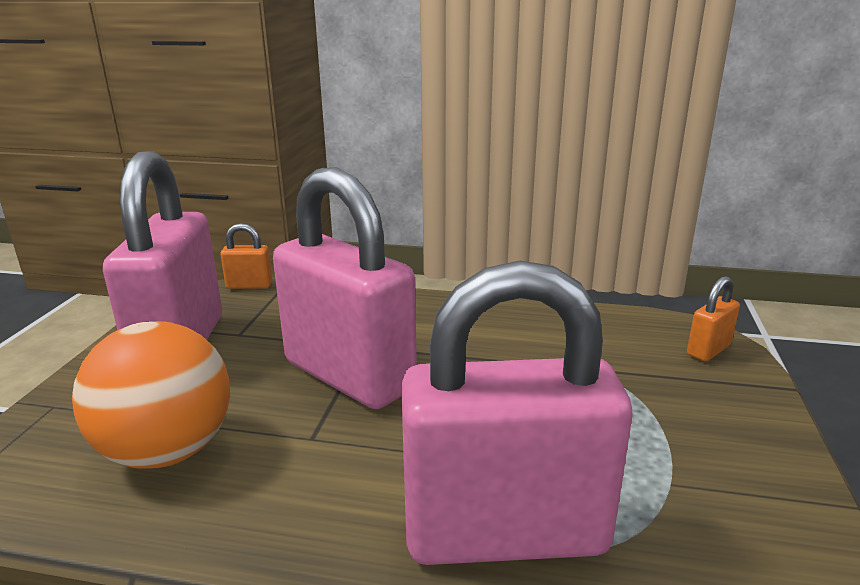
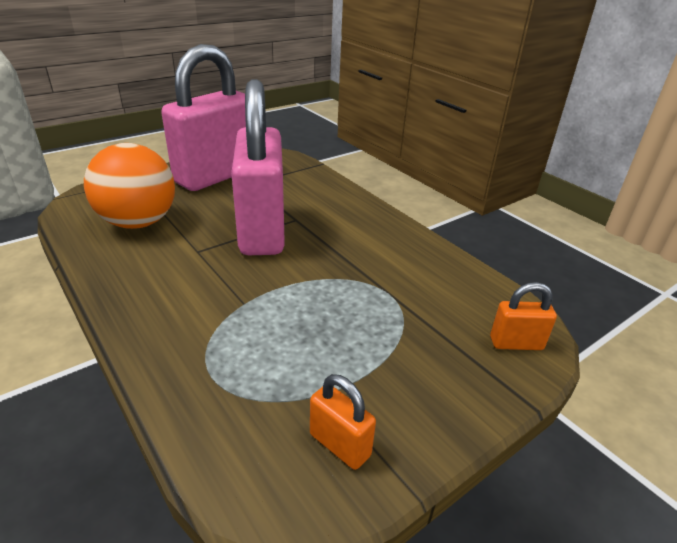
camera: 40 degrees right, 10 degrees up
(249, 285) = (294, 158): orange padlock -> orange padlock (339, 445)
(505, 533) = (198, 350): pink padlock -> none

